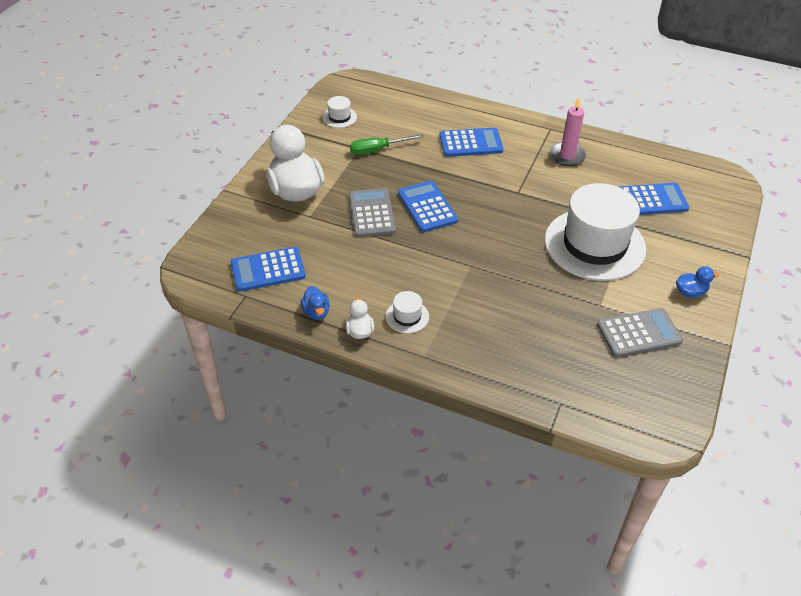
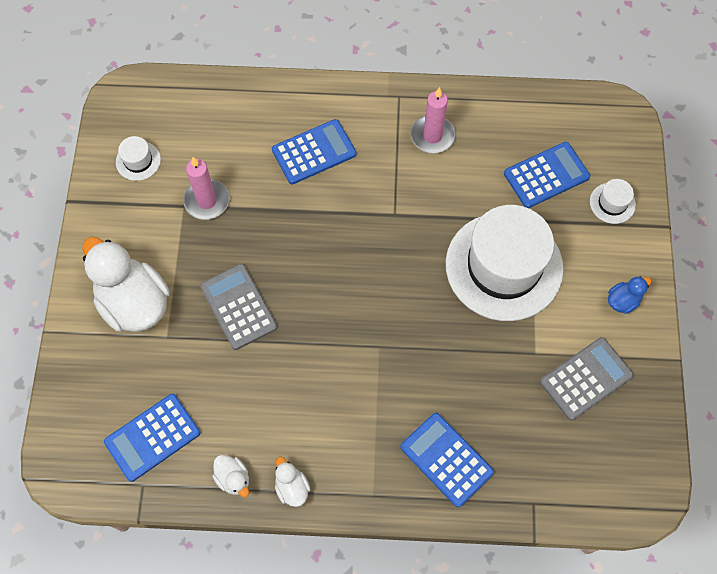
camera: 20 degrees left, 20 degrees up
(316, 312) = (233, 478): blue duck -> white duck
(378, 150) = (207, 201): green screwdriver -> pink candle
(407, 316) = (336, 447): white hat -> white hat (612, 203)
(427, 207) = (299, 274): blue calculator -> blue calculator (446, 459)

